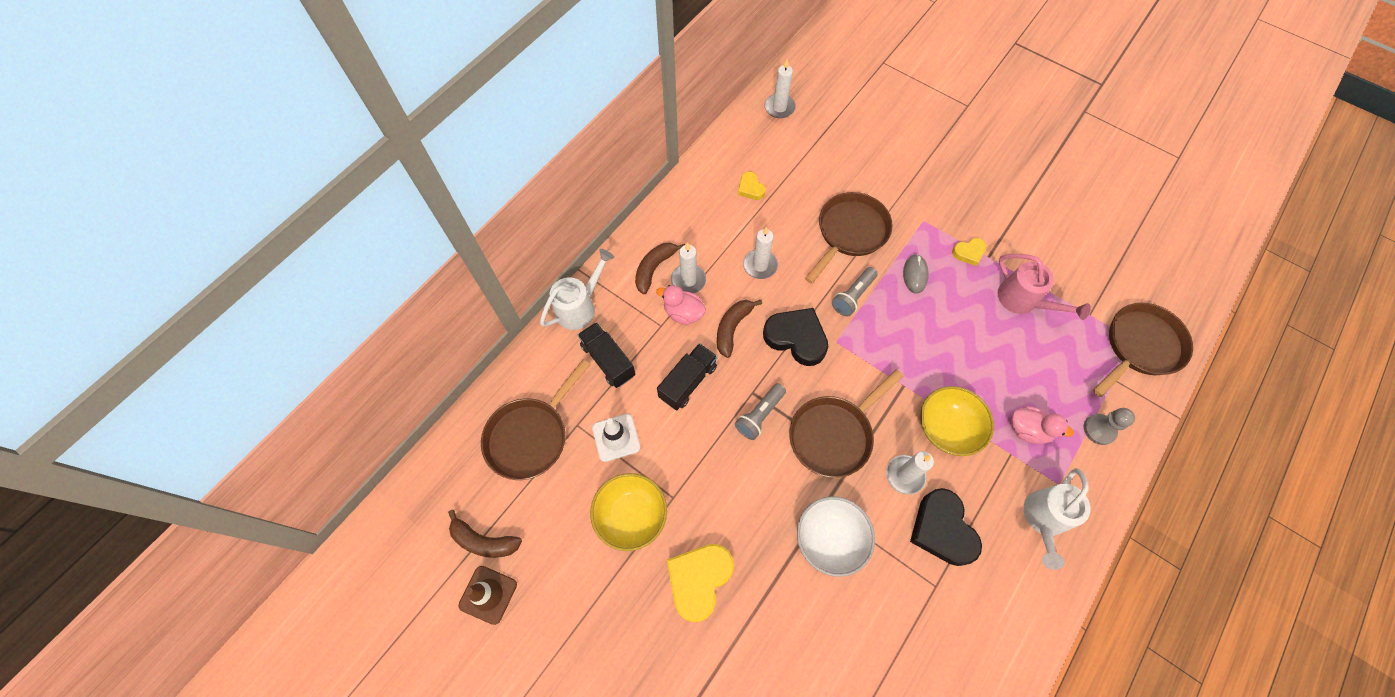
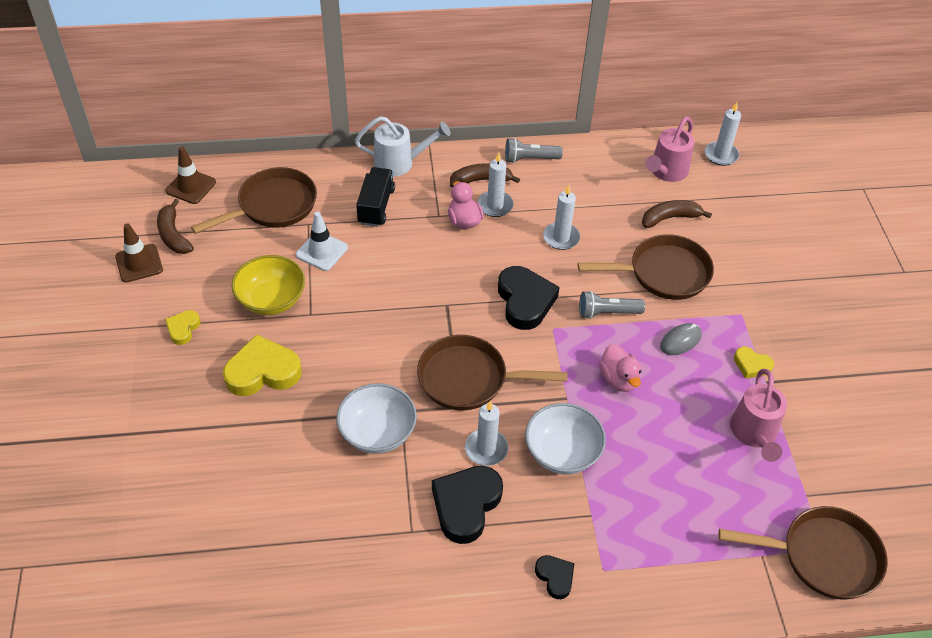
camera: 45 degrees right, 15 degrees down
(441, 484) = (191, 186): none -> brown traffic cone
(531, 436) = (273, 206): brown pan -> brown pan turned 150 degrees clockwise
(688, 382) = (411, 261): black truck -> none
(732, 328) = (486, 257): brown banana -> brown banana (670, 218)
(750, 188) = (622, 187): yellow heart -> yellow heart (183, 329)
(760, 415) = (432, 321): grey flashlight -> grey flashlight (530, 159)
(762, 151) = (666, 172): none -> pink watering can
(947, 428) = (562, 453): yellow bowl -> white bowl
(1027, 430) = (629, 514): pink duck -> pink duck (618, 379)
(1043, 520) = (555, 577): white watering can -> black heart
(1099, 430) = (694, 572): grey pawn -> none

